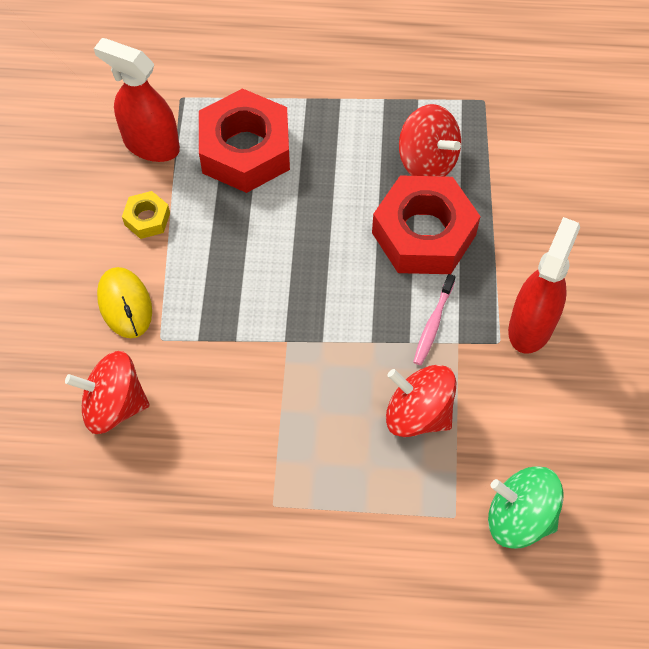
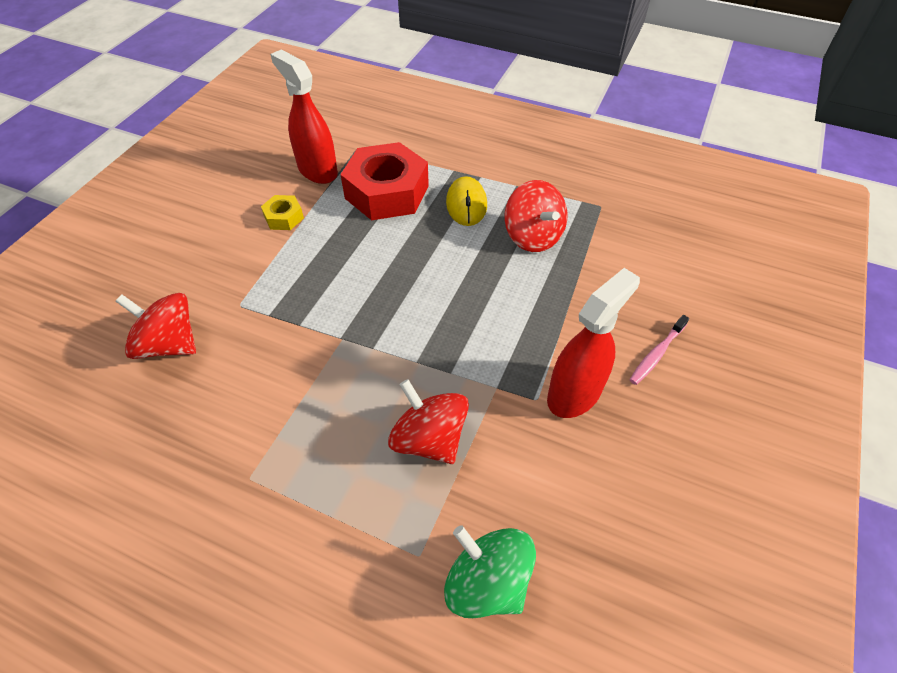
camera: 20 degrees right, 10 degrees down
(125, 304) = (228, 271): yellow mouse -> yellow mouse (466, 204)
(423, 234) = (504, 289): red nut -> none
(433, 324) = (480, 364): pink toothbrush -> pink toothbrush (657, 354)

